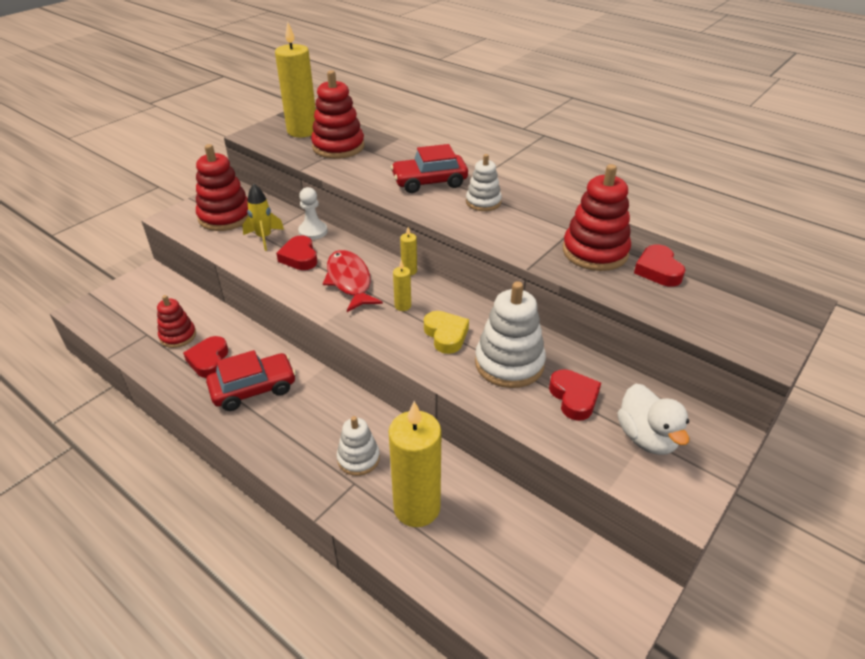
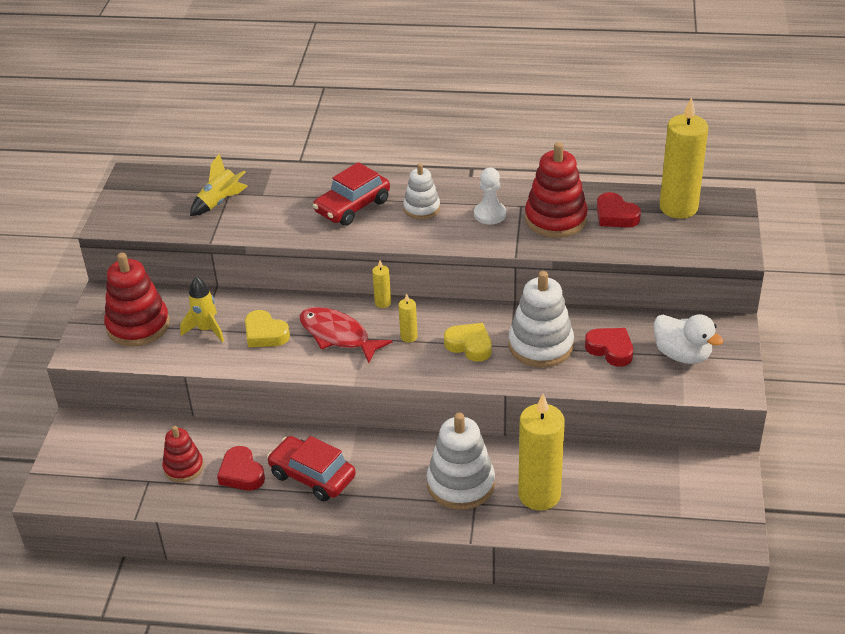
camera: 30 degrees left, 0 degrees up
(253, 389) = (312, 476): red car -> red car turned 90 degrees counterclockwise
(299, 257) = (265, 334): red heart -> yellow heart
(302, 131) = (159, 198): yellow candle -> yellow candle (678, 207)
(313, 231) = (249, 303): white pawn -> white pawn (490, 214)
(338, 147) = (220, 202): red stacking toy -> yellow rocket
(358, 458) = (461, 484): white stacking toy -> white stacking toy, size x1.66

